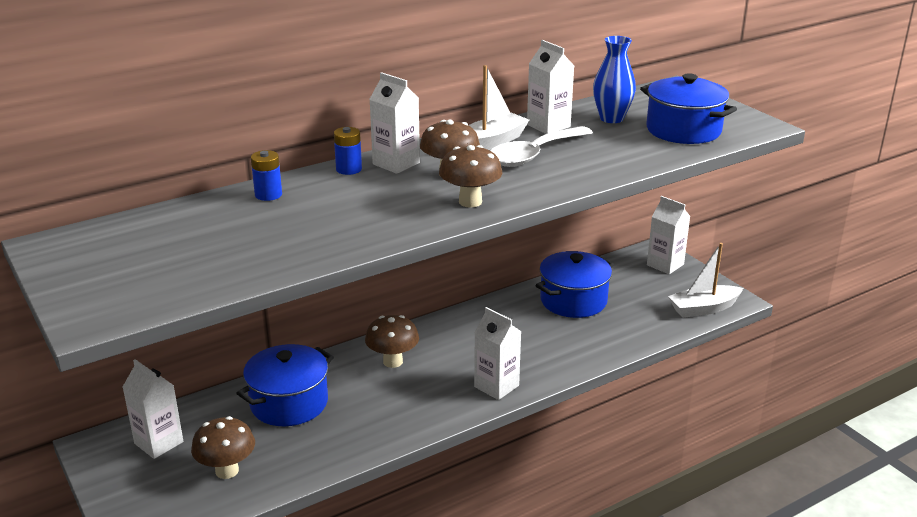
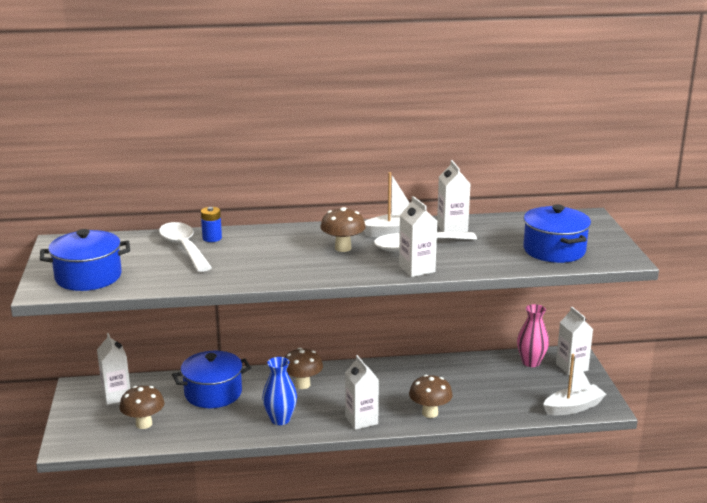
camera: 25 degrees right, 5 degrees down
(242, 215) = (183, 247): none -> white spoon
(349, 169) = (279, 232): blue battery -> none
(396, 163) = (314, 234): white carton -> white carton (417, 269)
(470, 202) = (336, 269): brown mushroom -> brown mushroom (430, 413)
(573, 300) = (471, 376): blue pot -> blue pot (88, 277)
(611, 118) = (507, 231): blue vase -> blue vase (280, 419)
(621, 270) = (531, 362): none -> pink vase
(703, 309) = (573, 407): white boat -> white boat turned 150 degrees clockwise

